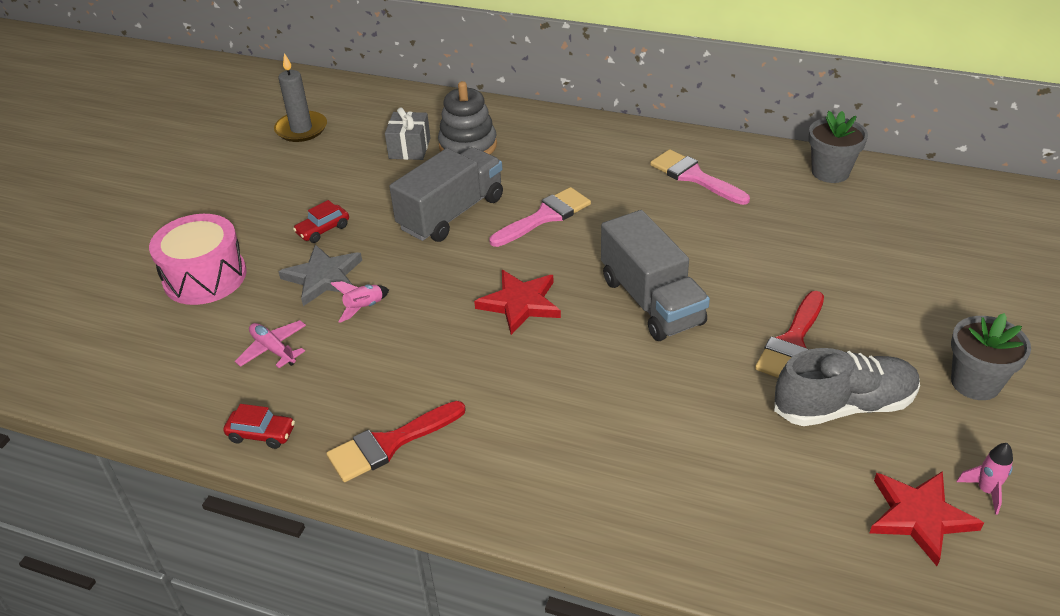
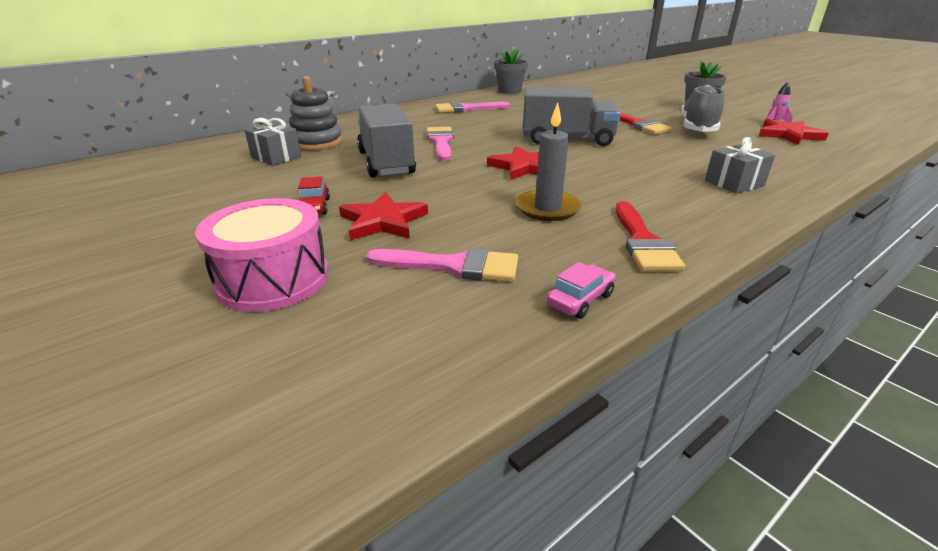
camera: 60 degrees left, 10 degrees down
(261, 434) = (580, 299): red car -> pink car
(273, 349) = (454, 266): pink plane -> pink brush
(301, 129) = (145, 185): grey candle -> grey candle (547, 208)
(323, 277) = (383, 221): grey star -> red star
(364, 308) = (452, 214): pink rocket -> none
(615, 483) = (734, 183): none -> grey gift

